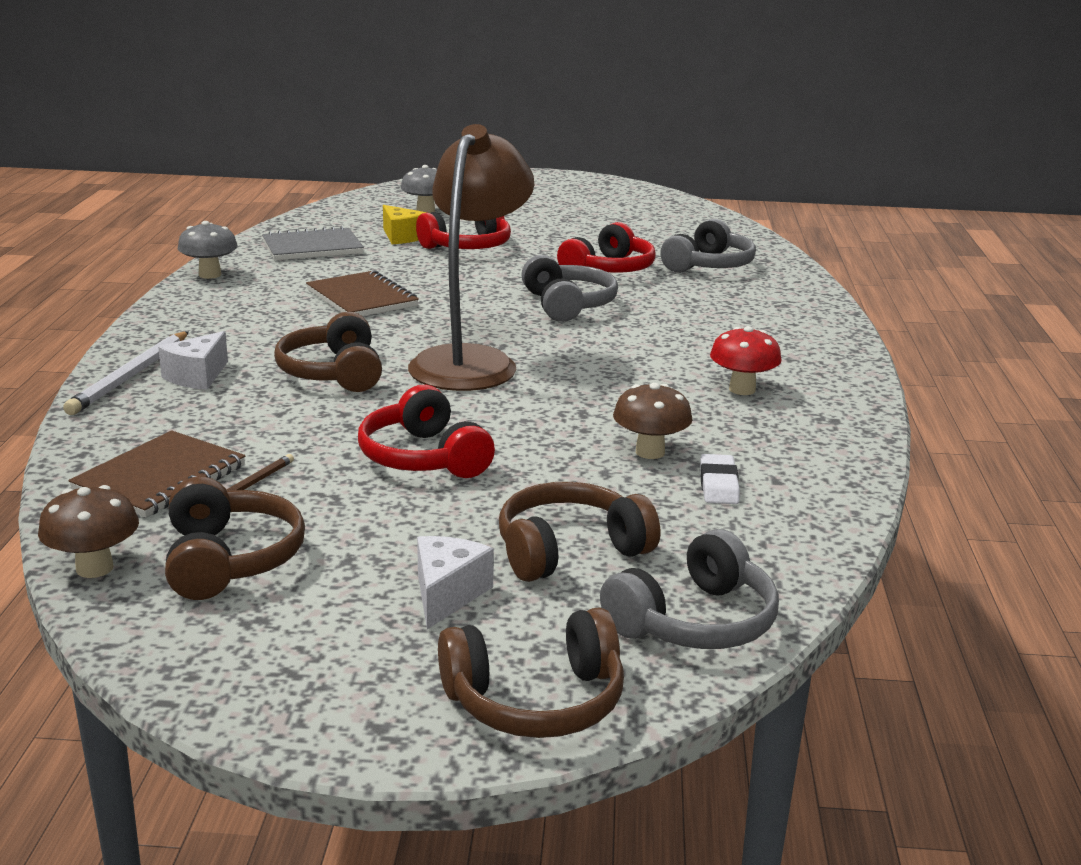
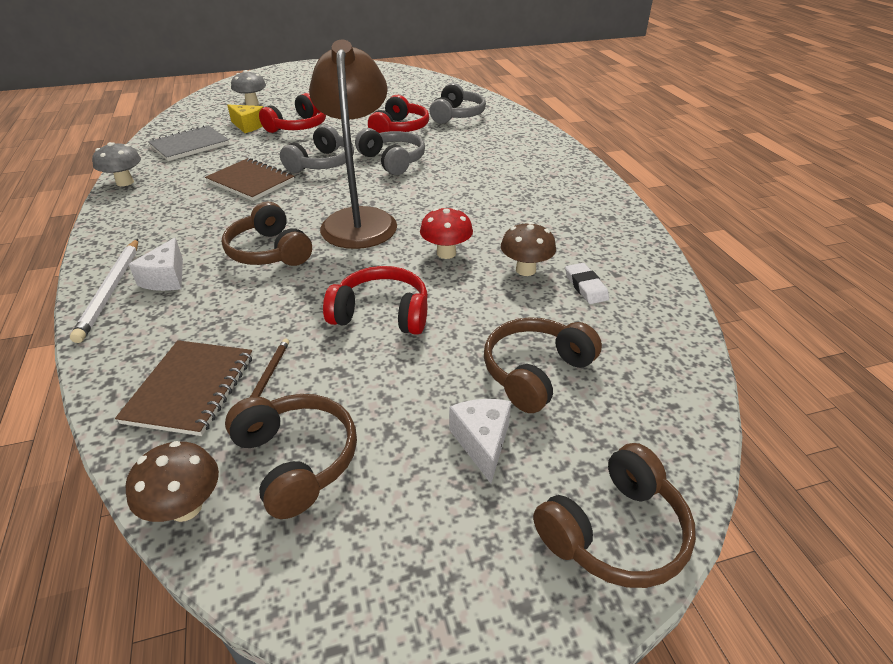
camera: 20 degrees left, 15 degrees up
(423, 458) = (381, 314): red headphones -> red headphones turned 150 degrees clockwise
(695, 622) = (659, 413): grey headphones -> grey headphones (322, 163)
(742, 389) = (543, 205): red mushroom -> red mushroom (446, 253)

